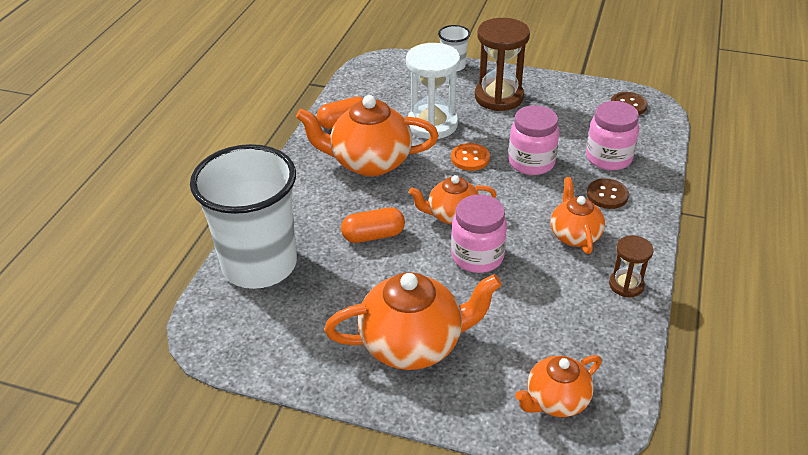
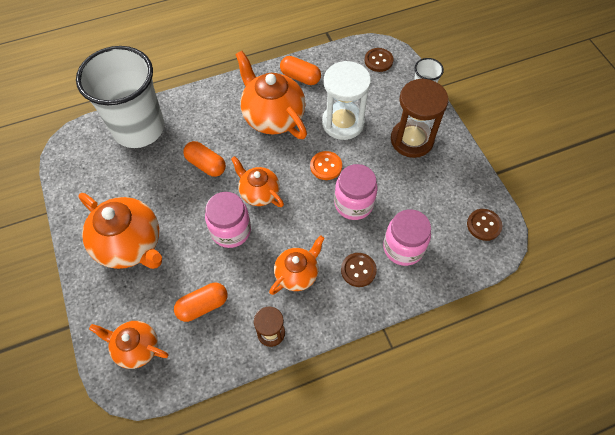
camera: 50 degrees right, 20 degrees up
(387, 71) = (378, 61): none -> brown button
(550, 320) = (203, 305): none -> orange capsule

